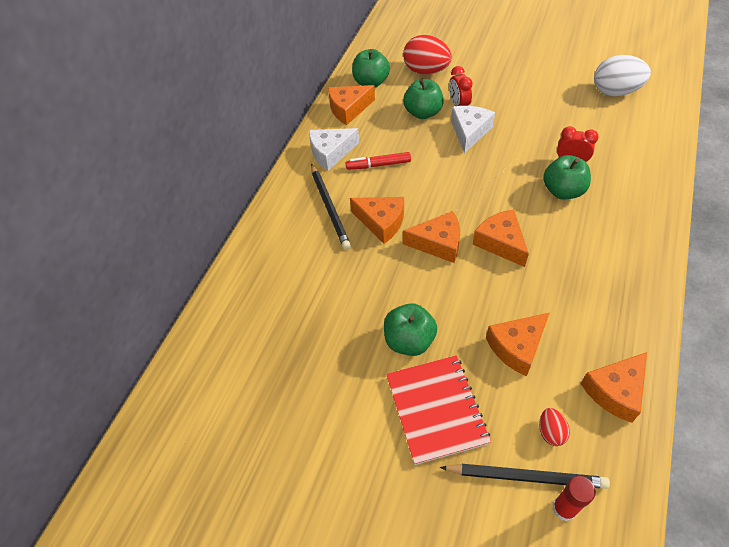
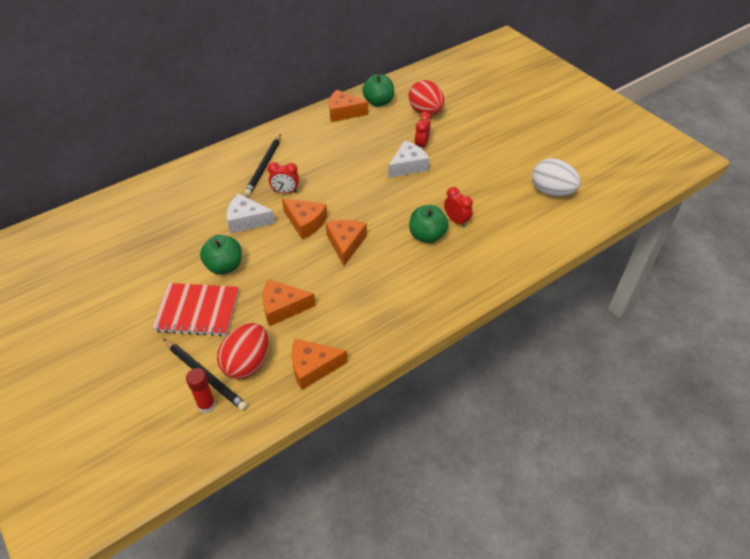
camera: 30 degrees right, 5 degrees down
(331, 153) = (301, 134): white cheese -> white cheese (246, 220)
(378, 165) = (323, 156): red marker -> none
(381, 222) = (285, 192): orange cheese -> red clock
(423, 113) = (390, 138): green apple -> none
(436, 409) = (197, 311): red notebook -> red notebook turned 75 degrees clockwise
(551, 432) = (247, 363): red egg -> red egg, size x2.06

